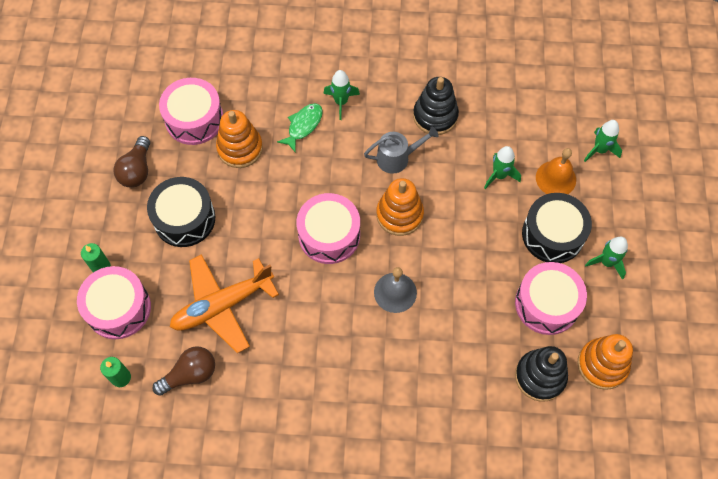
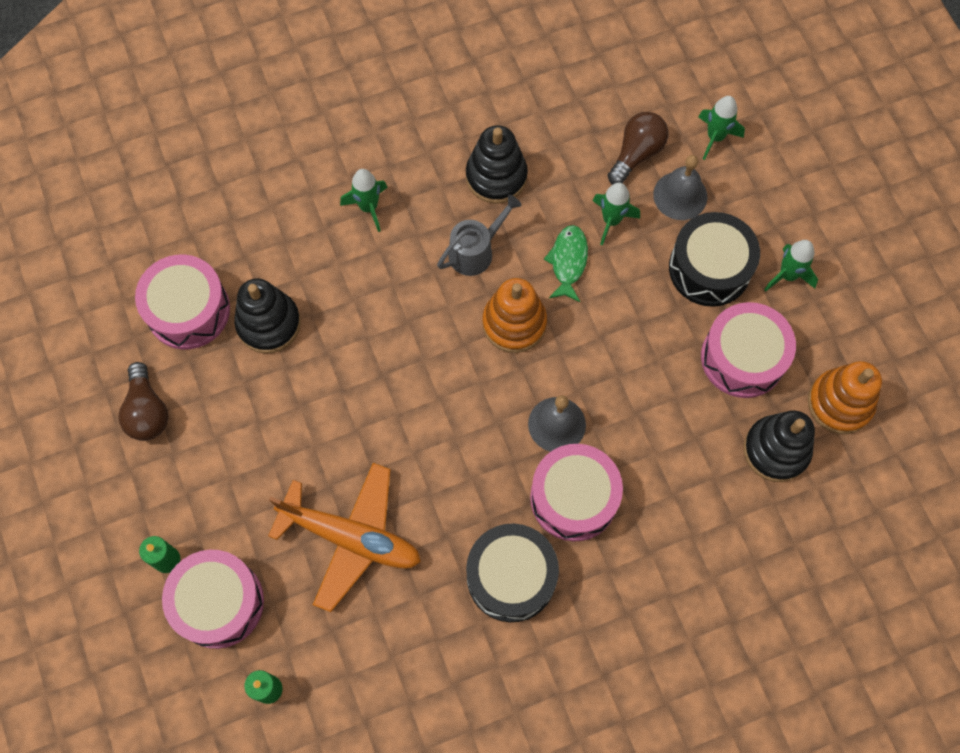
camera: 25 degrees left, 5 degrees up
(184, 219) = (244, 448): black drum -> black drum (511, 577)
(190, 374) = (355, 644): brown light bulb -> brown light bulb (636, 154)
(222, 305) = (351, 538): orange plane -> orange plane turned 105 degrees counterclockwise
(240, 148) = (269, 324): orange stacking toy -> black stacking toy
(303, 126) = (336, 259): green fish -> green fish (568, 262)
(329, 235) = (440, 388): pink drum -> pink drum (574, 498)
(555, 178) = (680, 195): orange bell -> grey bell

